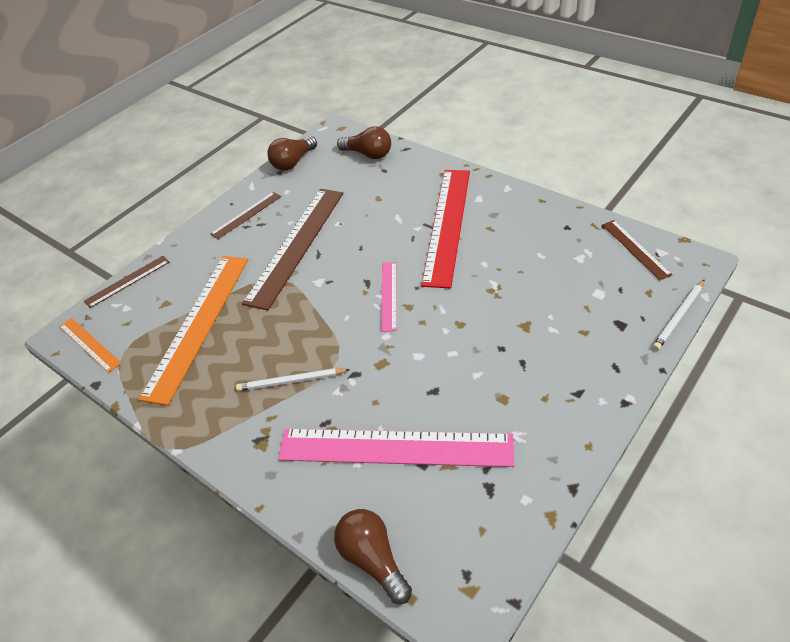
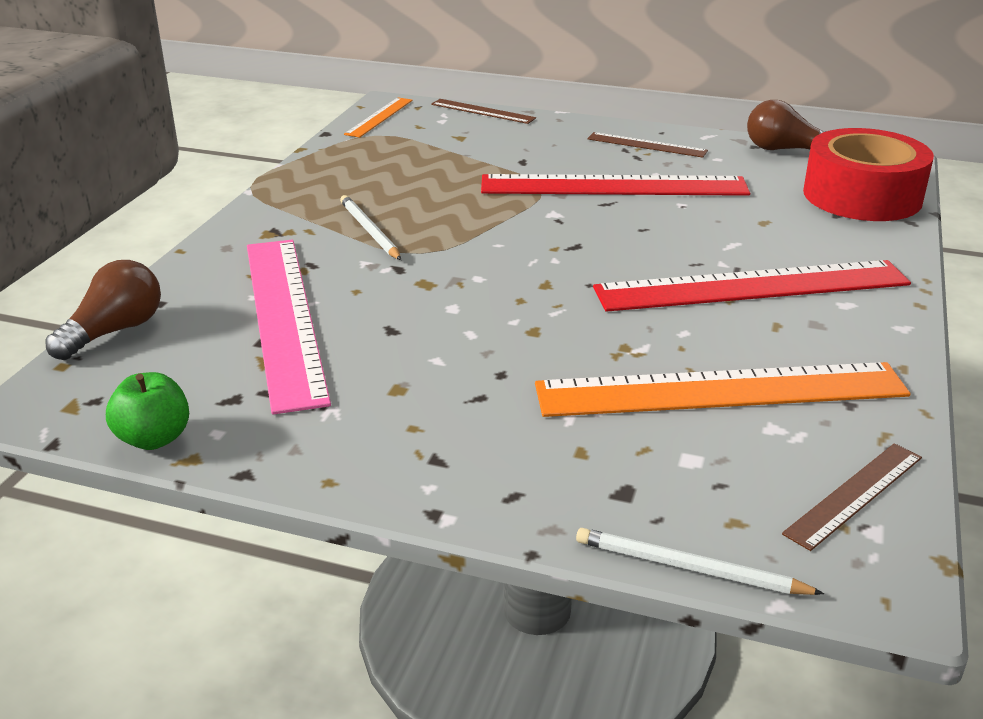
camera: 65 degrees right, 15 degrees down
(198, 324) = (436, 161): orange ruler -> orange ruler (720, 390)
(296, 245) = (613, 186): brown ruler -> red ruler
(368, 154) = (862, 196): brown light bulb -> red tape
(389, 295) = (558, 266): pink ruler -> none
(524, 537) = (154, 438): none -> green apple

